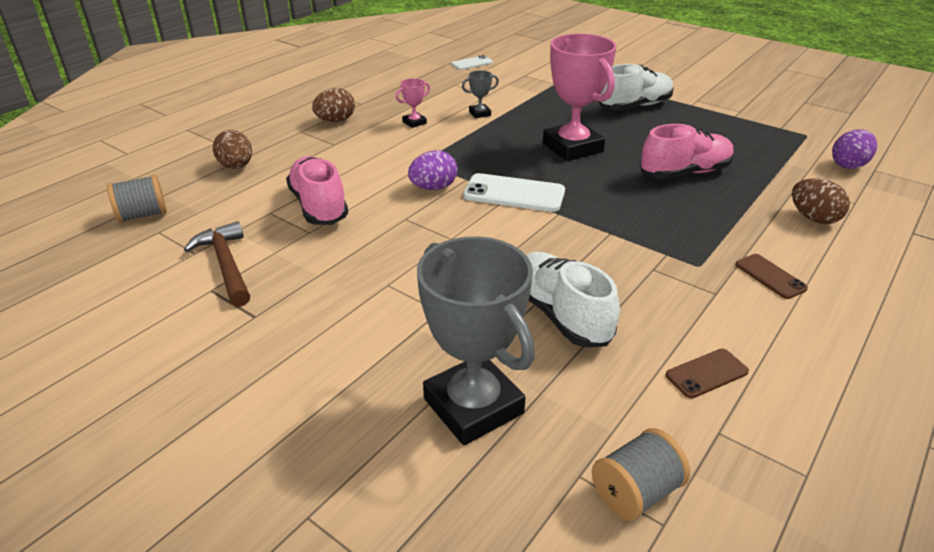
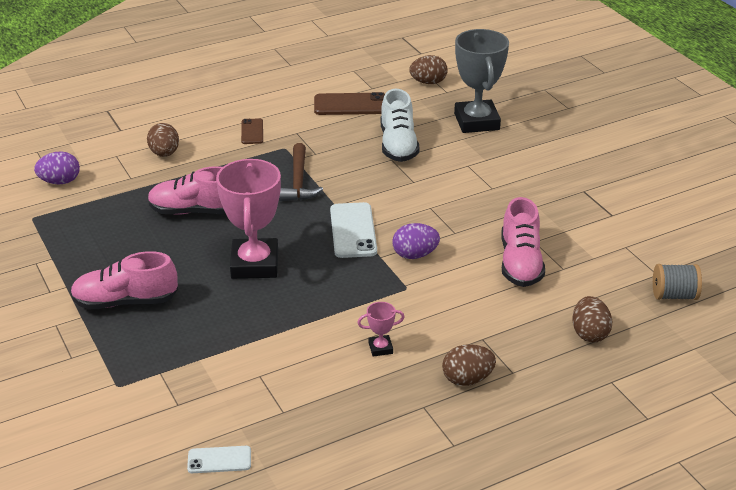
camera: 155 degrees left, 0 degrees up
(226, 265) = (601, 230): brown hammer -> brown hammer (298, 181)
(480, 113) = (299, 341): grey trophy -> none
(514, 194) = (353, 230): white phone -> white phone turned 45 degrees clockwise
(635, 106) = (125, 301): white shoe -> pink shoe
(635, 492) = (428, 82): grey spool -> brown egg
(706, 373) = (350, 105): brown phone -> brown phone, size x1.72

